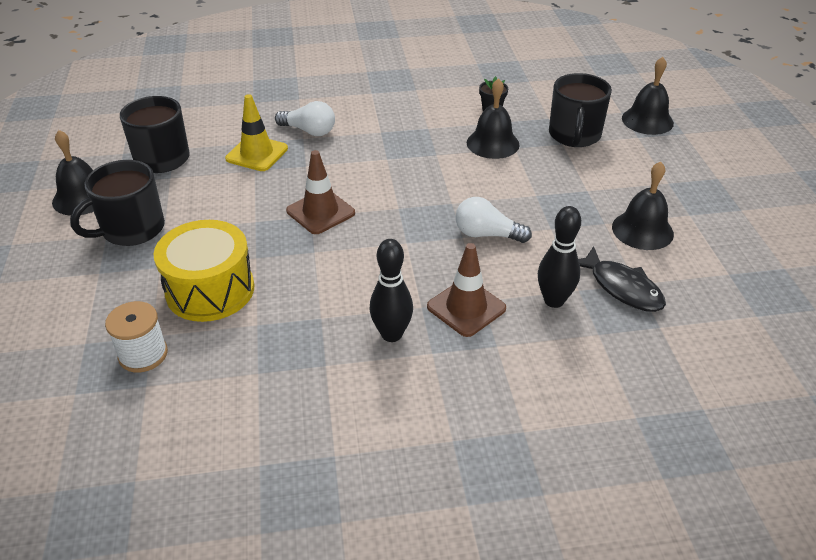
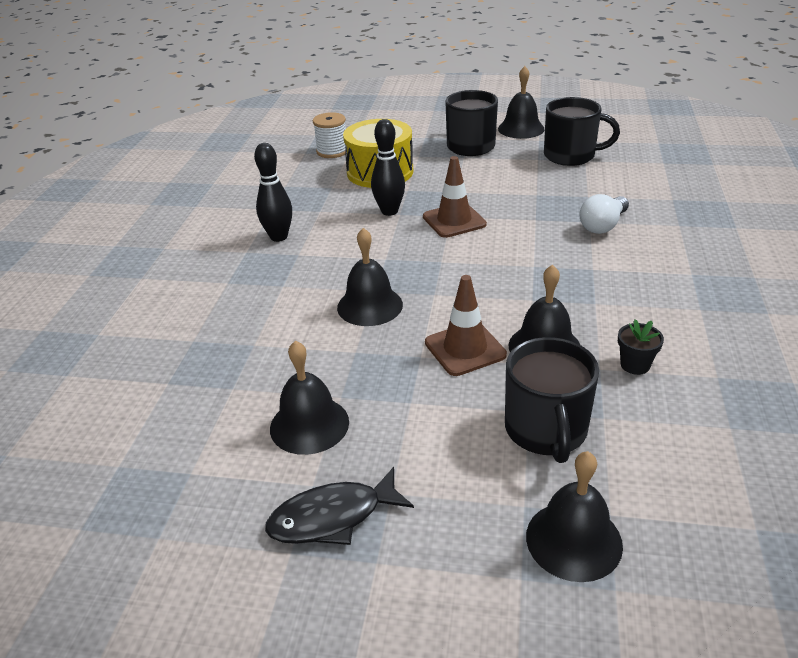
camera: 110 degrees right, 5 degrees down
(257, 154) = (565, 196): yellow traffic cone -> none
(466, 307) = (280, 275): brown traffic cone -> brown traffic cone (465, 349)
(487, 234) = (370, 306): white light bulb -> black bell
(554, 300) = (251, 325): black bowling pin -> black bowling pin (389, 211)
(574, 135) = (546, 430): black mug -> black mug turned 120 degrees counterclockwise
(622, 288) = (234, 375): black fish -> black fish (332, 517)

